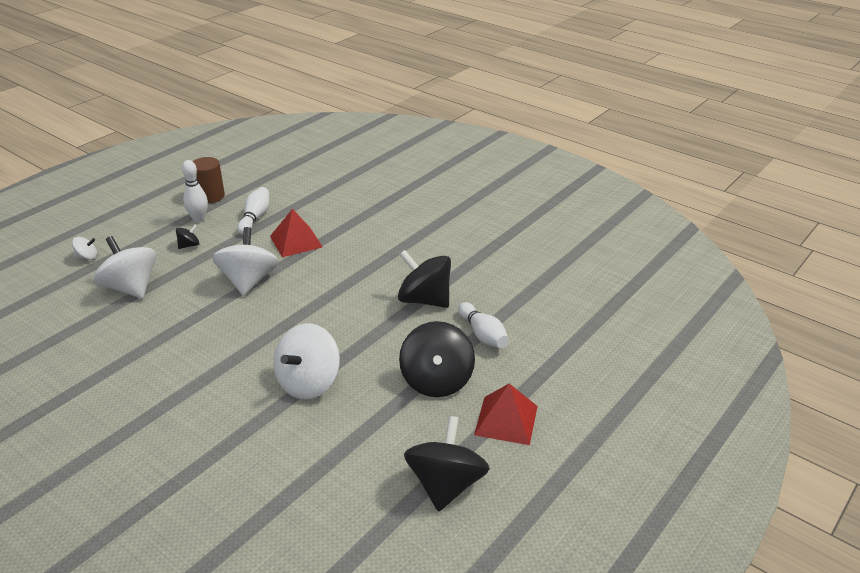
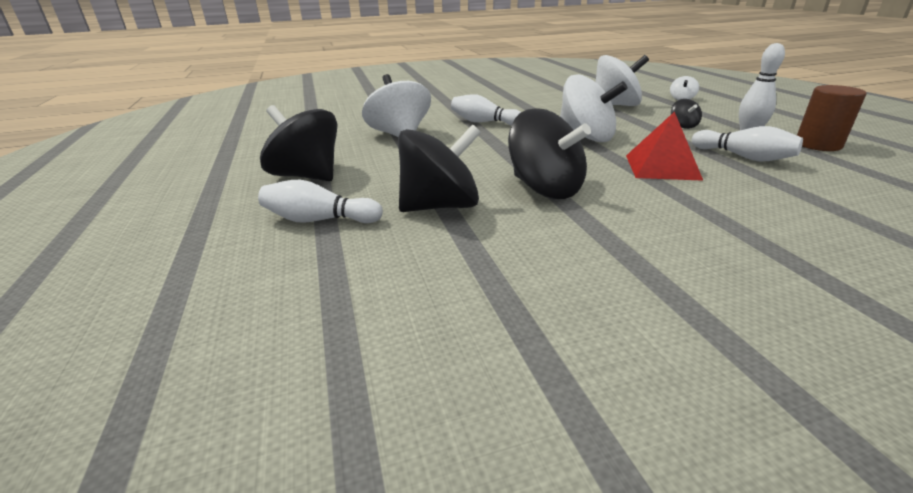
camera: 125 degrees right, 5 degrees down
(235, 347) = (484, 122): none -> white bowling pin
(446, 485) = (213, 152): black spinning top -> black spinning top (545, 189)
(506, 420) = (200, 190): red pyramid -> none

